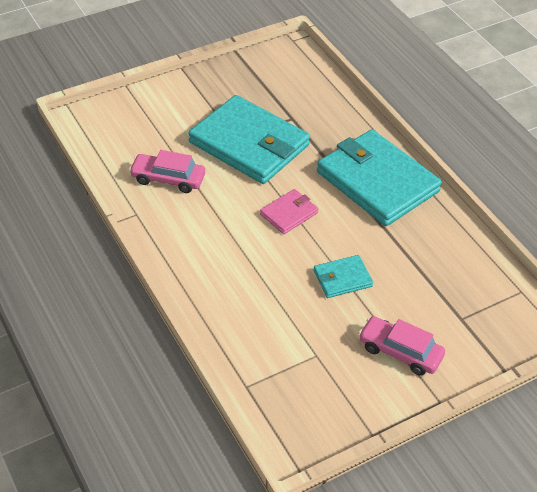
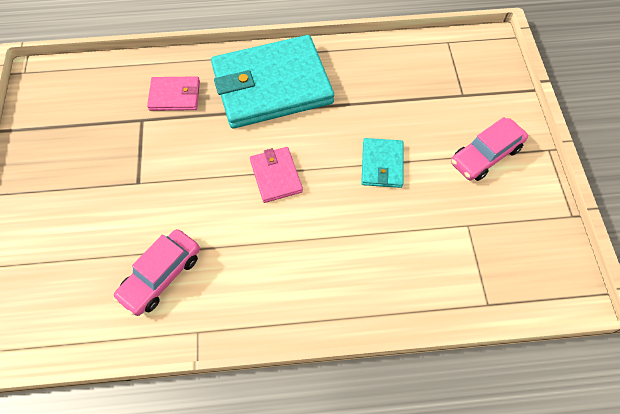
camera: 65 degrees left, 15 degrees up
(249, 144) = (155, 173): turquoise wallet -> none
(326, 128) = (175, 96): none -> pink wallet

